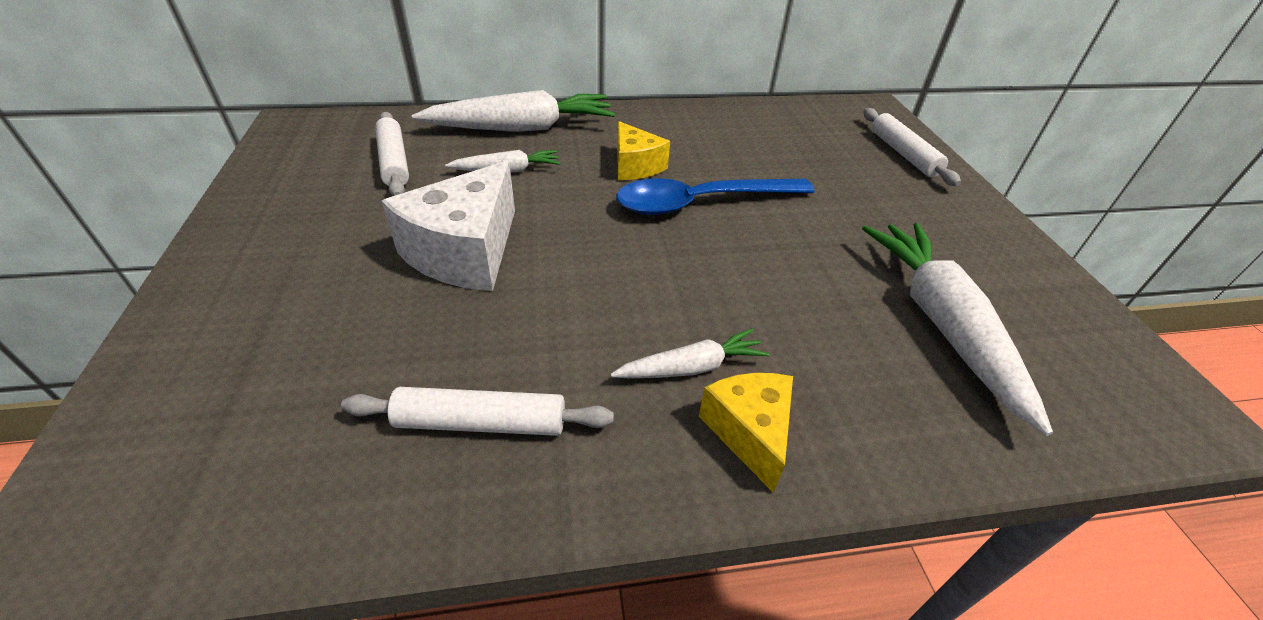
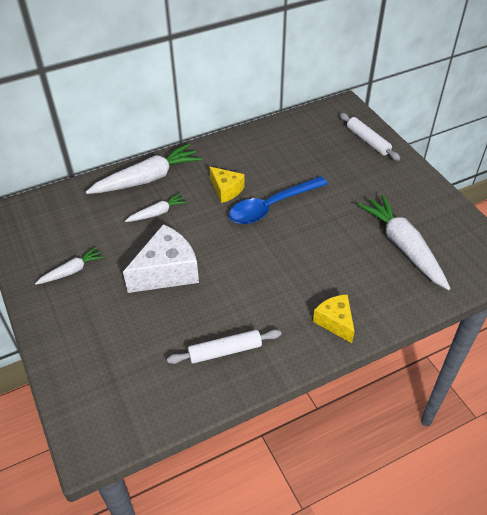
camera: 15 degrees left, 5 degrees up
(394, 162) = (89, 225): white rolling pin -> none
(465, 252) = (167, 271): white cheese -> white cheese turned 135 degrees counterclockwise
(691, 367) = (301, 300): white carrot -> white carrot (71, 271)

